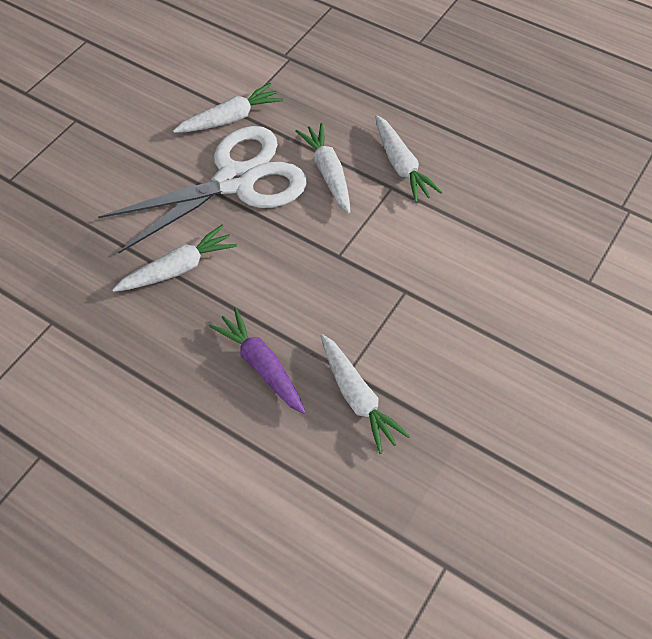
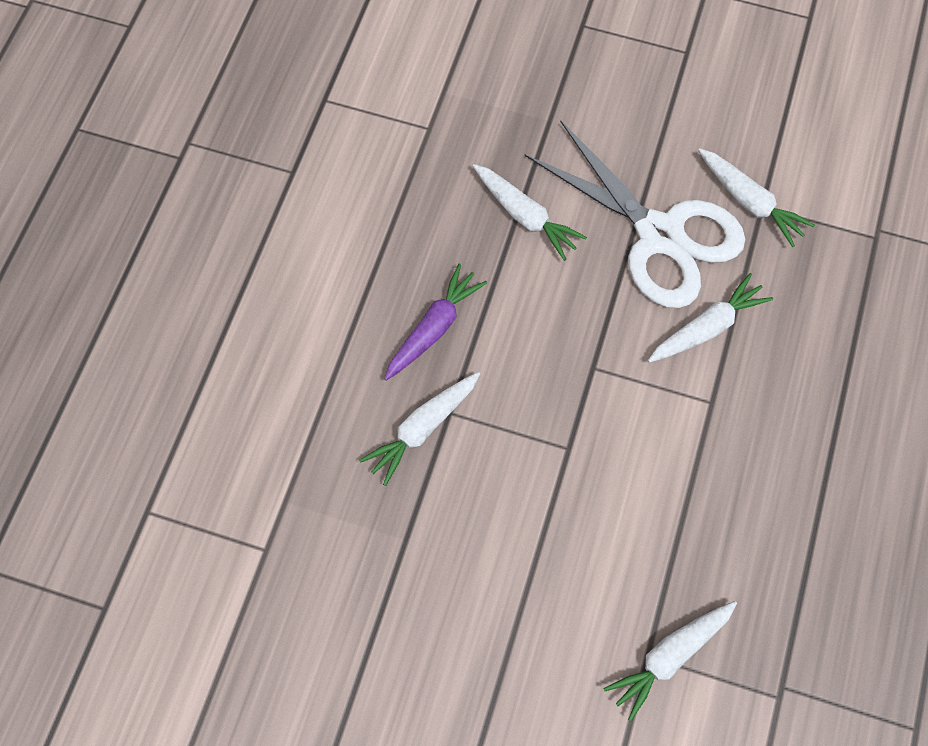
camera: 75 degrees right, 10 degrees up
(401, 165) = (749, 406): white carrot -> white carrot (670, 656)

